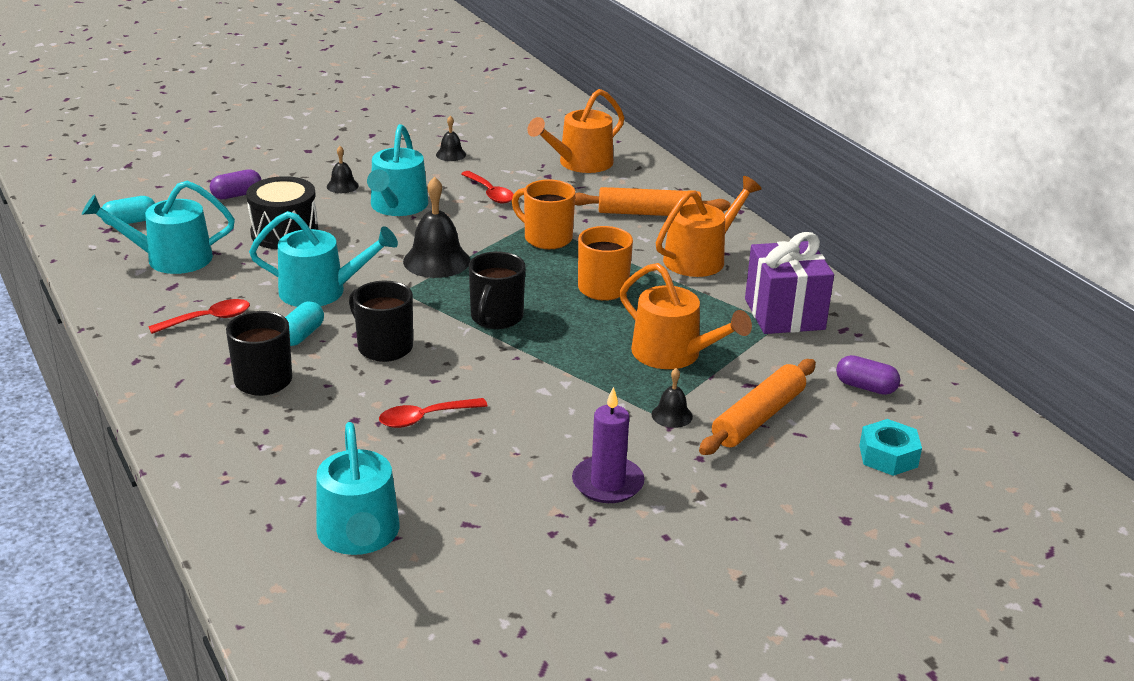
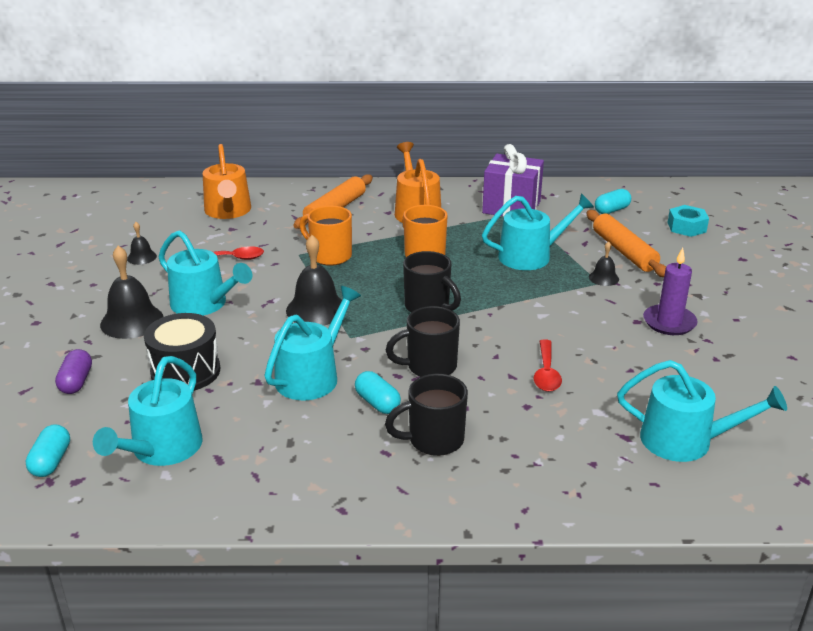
camera: 60 degrees left, 0 degrees up
(208, 319) = (304, 449): red spoon -> none
(342, 186) = (132, 321): black bell -> black bell, size x1.92
(546, 238) = (329, 256): orange mug -> orange mug turned 60 degrees clockwise
(673, 354) = (530, 256): orange watering can -> turquoise watering can
(865, 387) = (611, 210): purple capsule -> turquoise capsule

